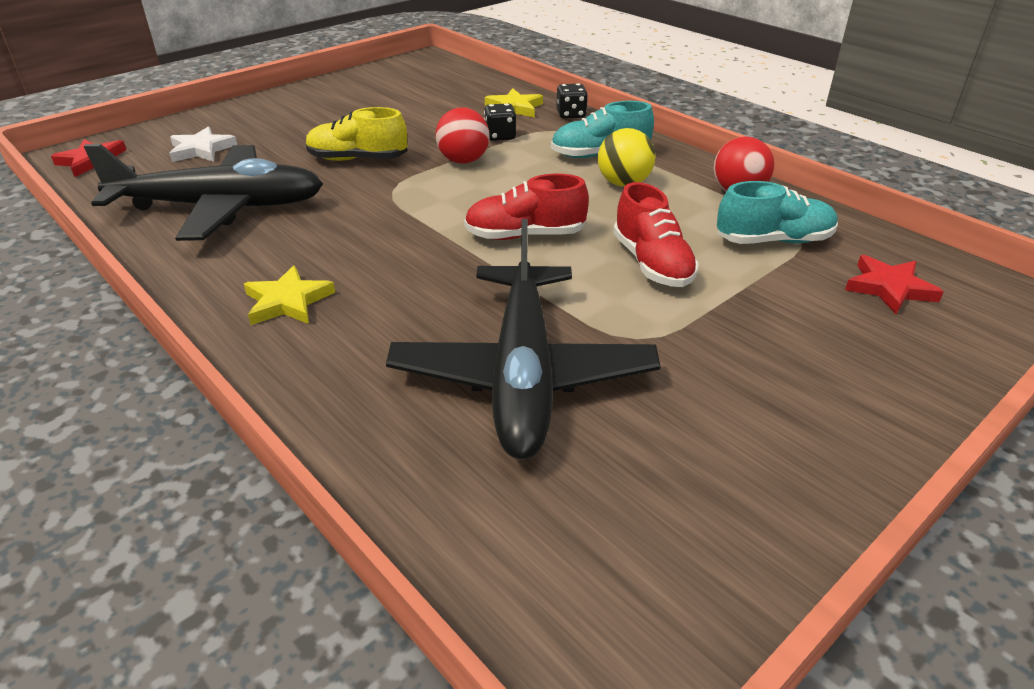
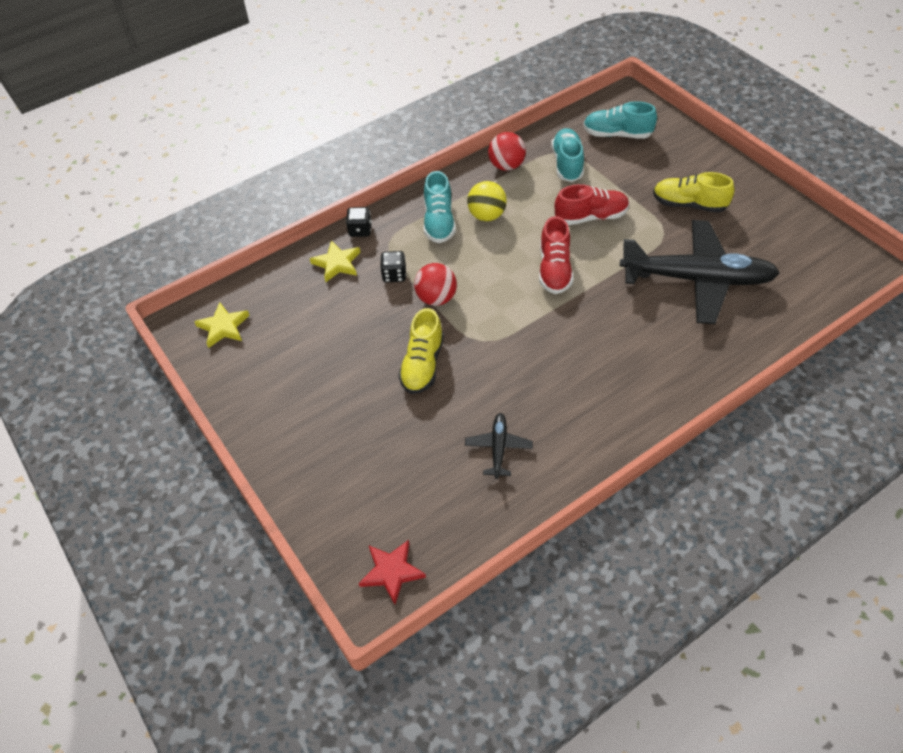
camera: 80 degrees left, 15 degrees up
(201, 149) = (381, 483): white star -> none
(219, 207) = (498, 448): black plane -> black plane, size x0.43
(288, 301) = (632, 387): yellow star -> yellow star (223, 327)
(729, 370) = (689, 204): none -> yellow shoe
(889, 288) = (617, 134): red star -> turquoise shoe

